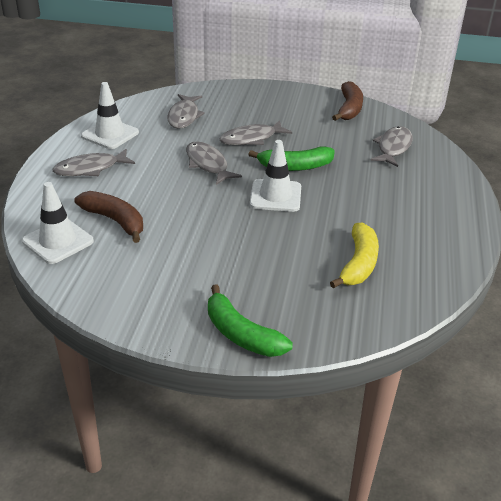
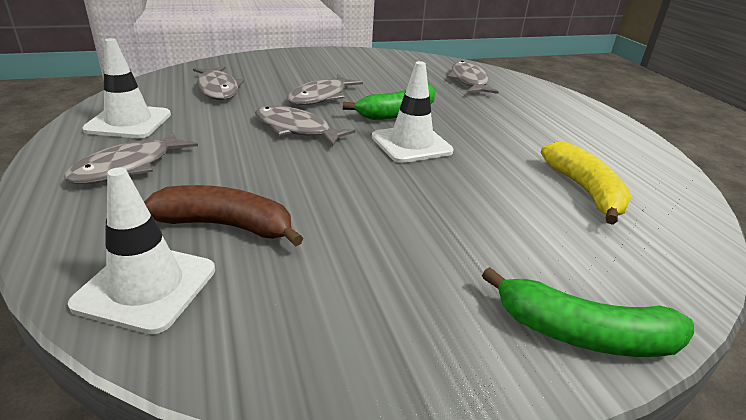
camera: 30 degrees left, 5 degrees down
(349, 108) = (390, 59): brown banana -> none

